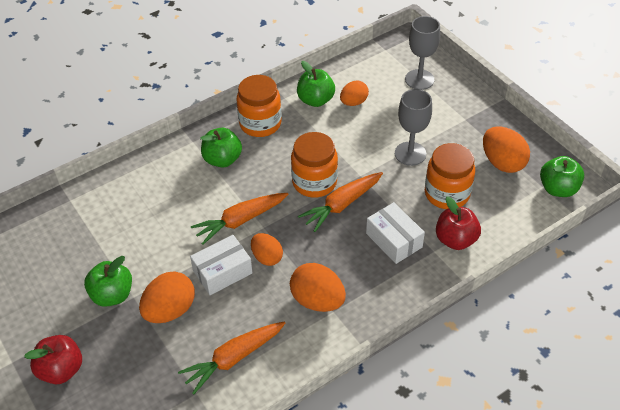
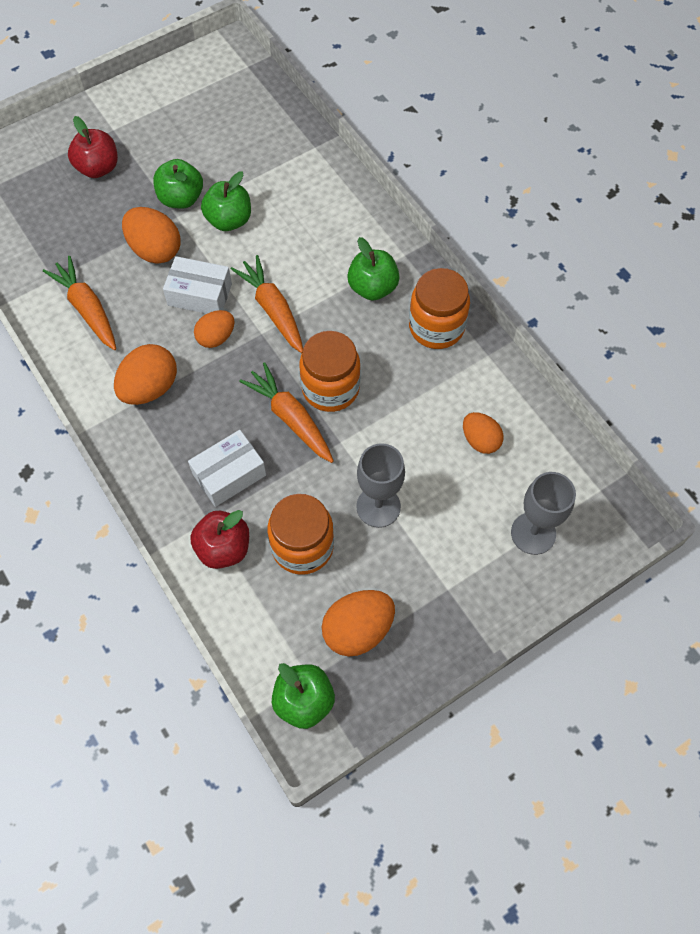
camera: 90 degrees right, 15 degrees up
(222, 272) = (200, 295): white box -> white box turned 45 degrees counterclockwise
(315, 100) = (484, 392): green apple -> green apple (229, 220)

